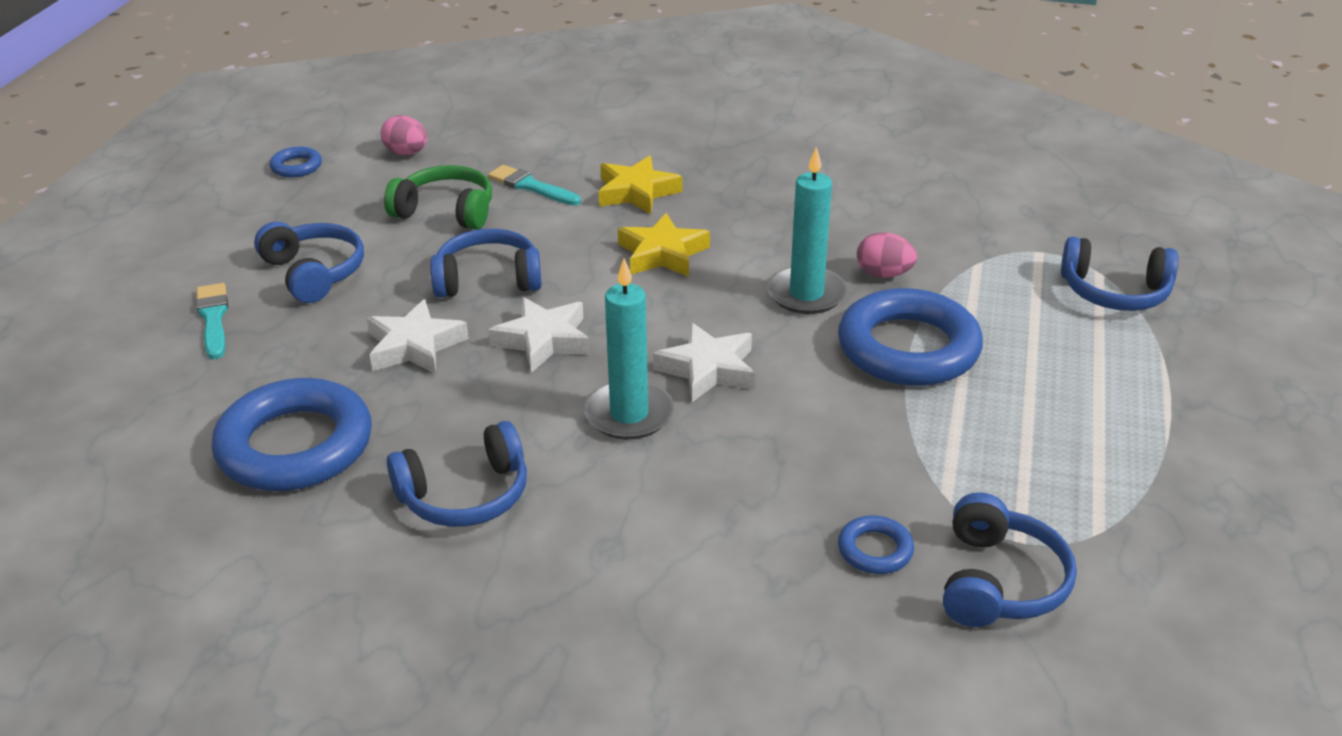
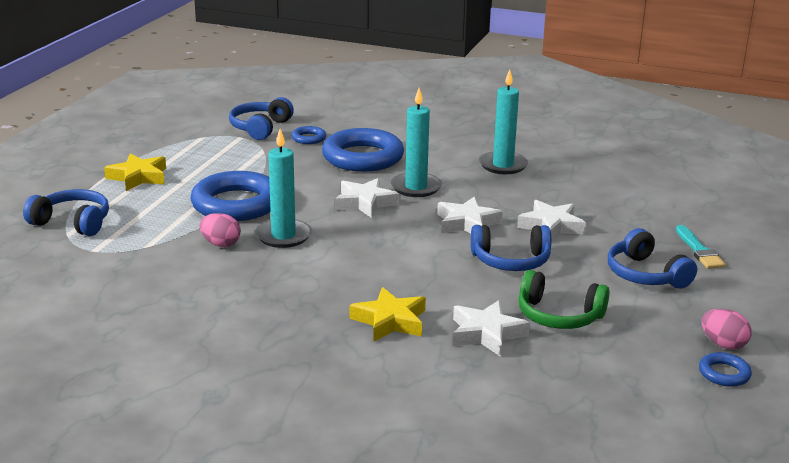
camera: 175 degrees left, 10 degrees down
(295, 445) = (601, 187): blue ring -> blue ring (363, 157)
(406, 153) = (619, 381): pink egg -> pink egg (723, 344)
(465, 495) = (503, 165): blue headphones -> turquoise candle
(531, 186) = (486, 334): turquoise brush -> white star
(662, 253) = (378, 269): yellow star -> yellow star (138, 177)

